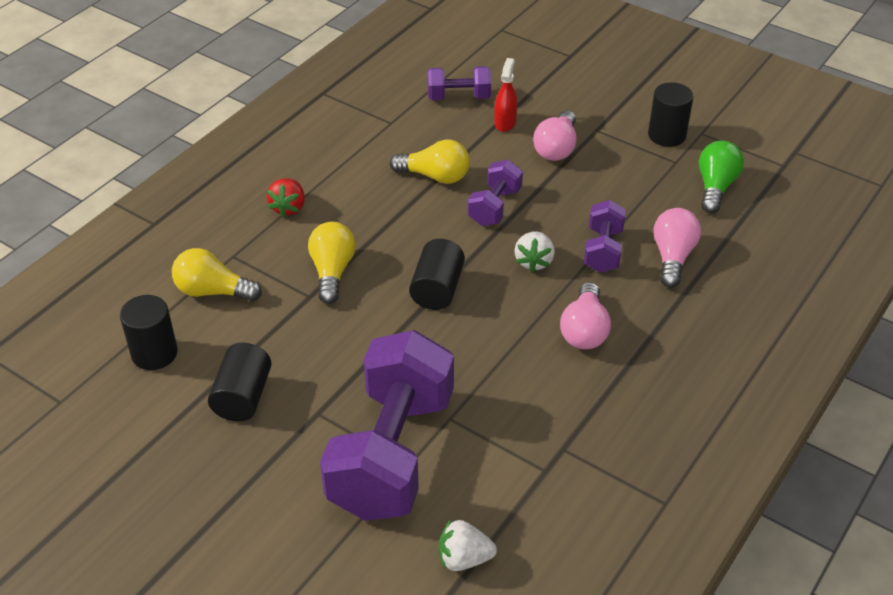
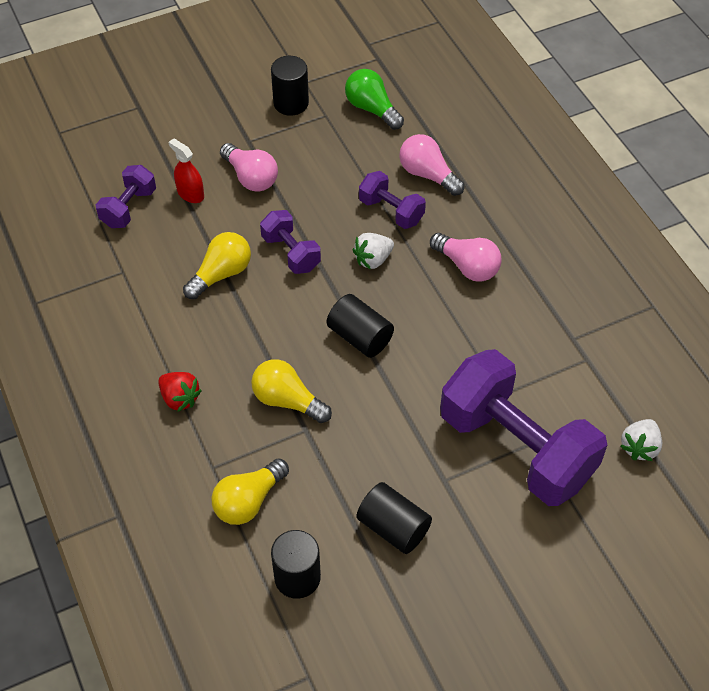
camera: 60 degrees left, 10 degrees up
(534, 261) = (373, 259): white strawberry -> white strawberry turned 105 degrees clockwise

